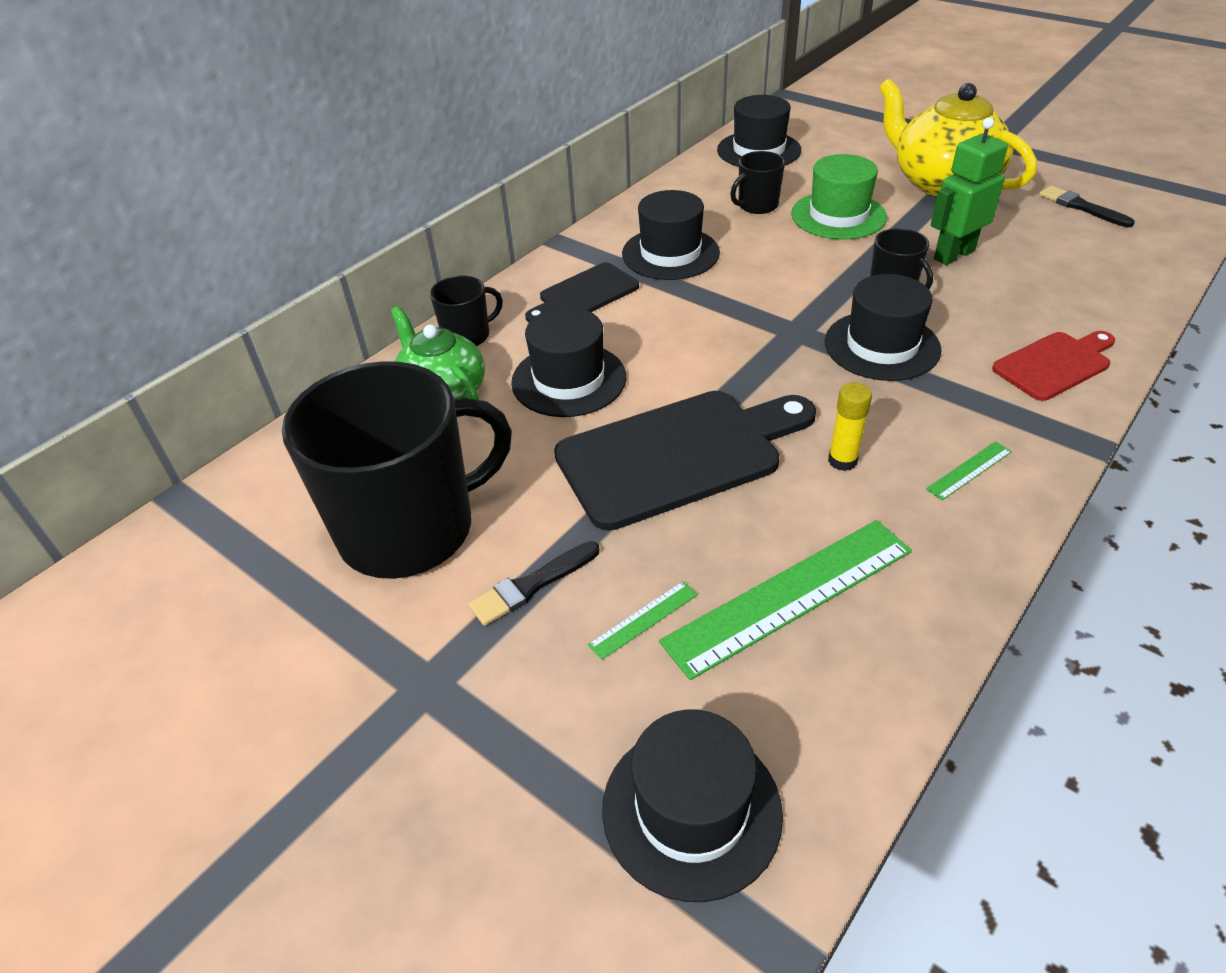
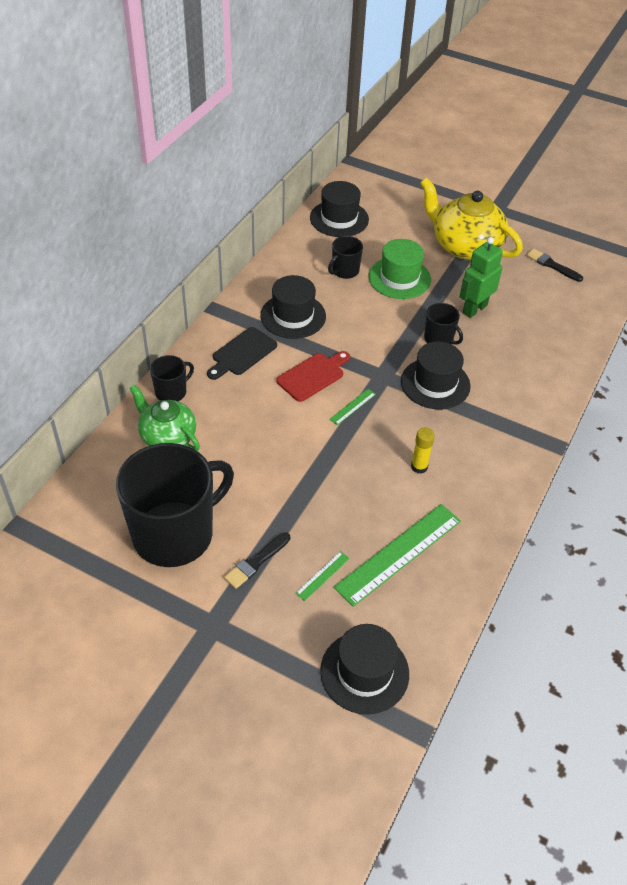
camera: 15 degrees left, 5 degrees up
(569, 380) = (246, 422): black hat -> none
(678, 455) = (324, 471): black cutting board -> none
(969, 470) = (489, 467): green ruler -> green ruler (352, 406)
(1055, 364) = (535, 391): red cutting board -> red cutting board (313, 376)

